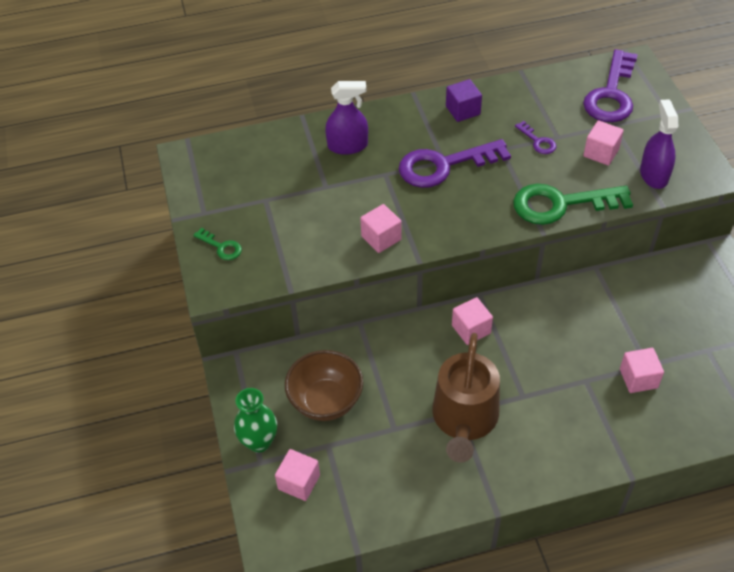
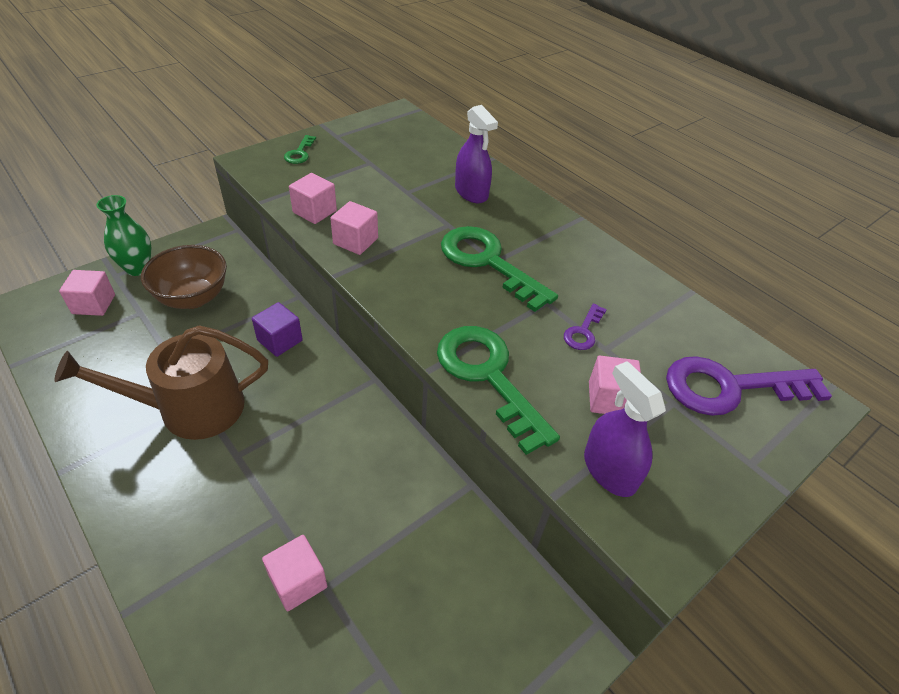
camera: 60 degrees right, 5 degrees down
(444, 165) = (488, 262): purple key -> green key
(463, 110) = (585, 258): purple cube -> purple cube (280, 340)
(471, 329) = (320, 384): pink cube -> pink cube (314, 211)
(653, 175) = (609, 470): purple spray bottle -> purple spray bottle turned 90 degrees counterclockwise

